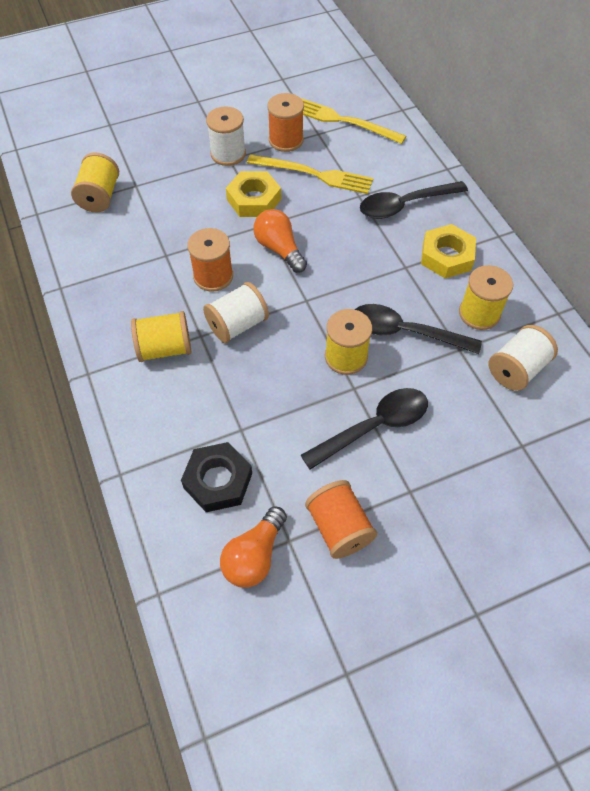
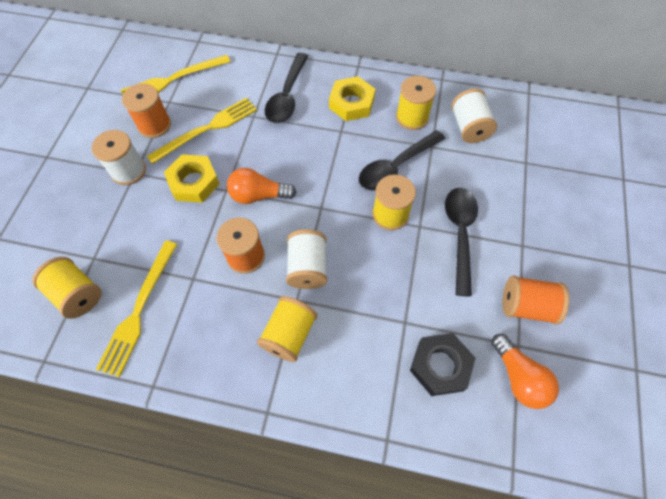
camera: 55 degrees left, 5 degrees up
(114, 239) = (139, 310): none -> yellow fork

